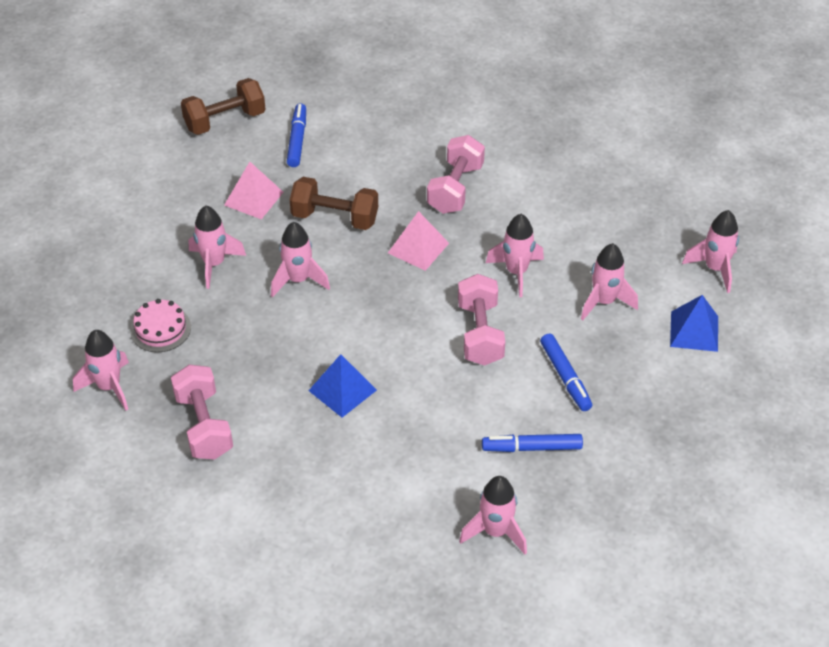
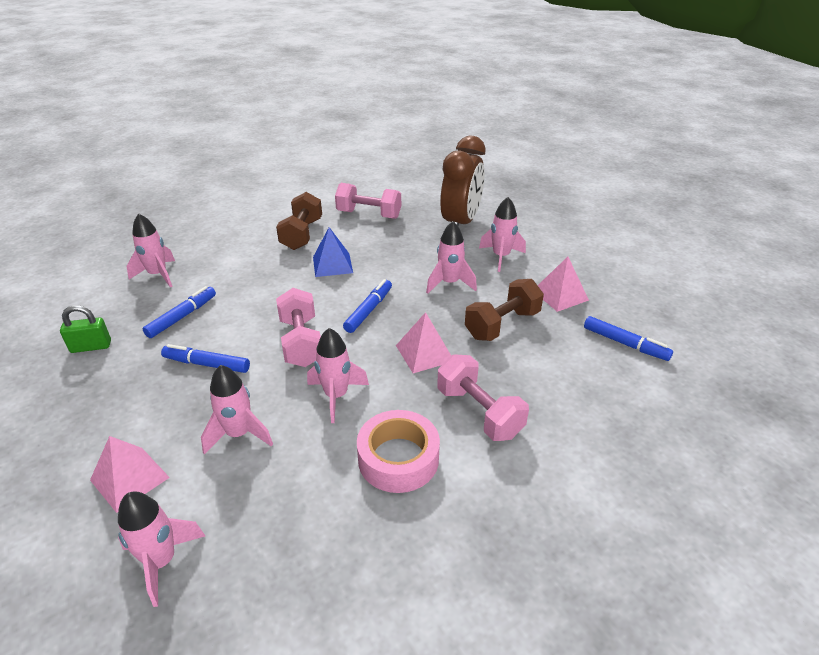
camera: 125 degrees right, 10 degrees down
(109, 387) = (432, 198): pink rocket -> none
(160, 329) = (460, 223): pink cake -> brown clock
(225, 121) = (678, 315): brown dumbbell -> brown dumbbell (302, 234)
(394, 315) = (369, 310): none -> blue marker
(480, 333) = (301, 342): pink dumbbell -> pink dumbbell turned 45 degrees clockwise
(537, 208) = (398, 458): none -> pink tape
(631, 481) = (91, 347): none -> green padlock
(694, 331) = (130, 478): blue pyramid -> pink pyramid

